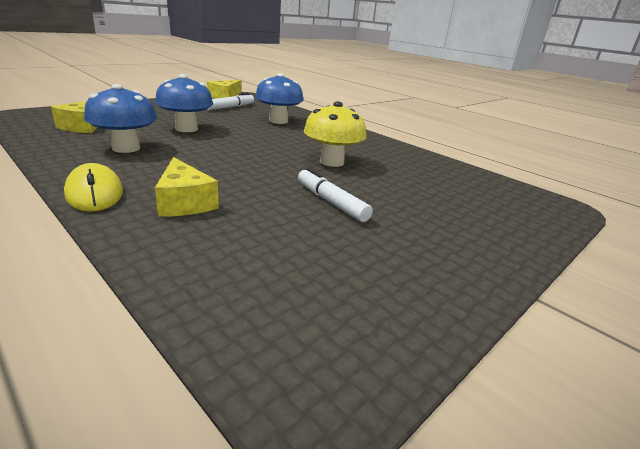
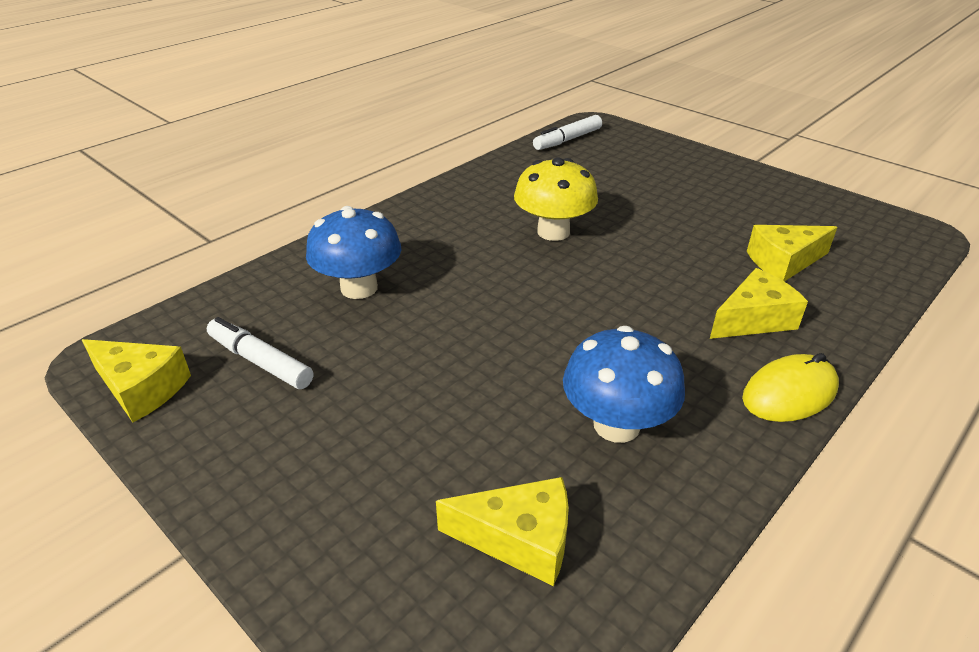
camera: 90 degrees left, 10 degrees up
(186, 129) = (465, 385): blue mushroom -> none
(263, 239) = (783, 262): none -> yellow cheese
(331, 202) = (677, 231): white marker -> white marker (567, 140)

